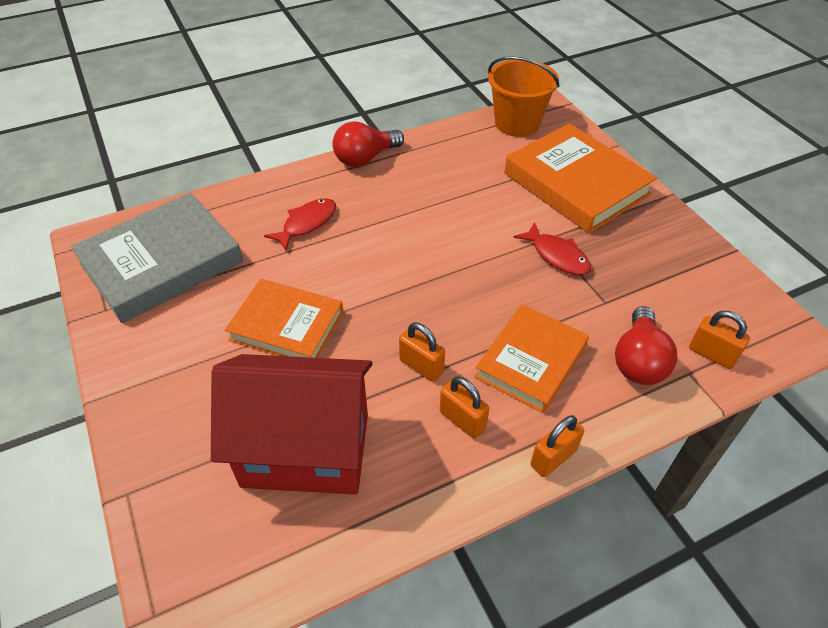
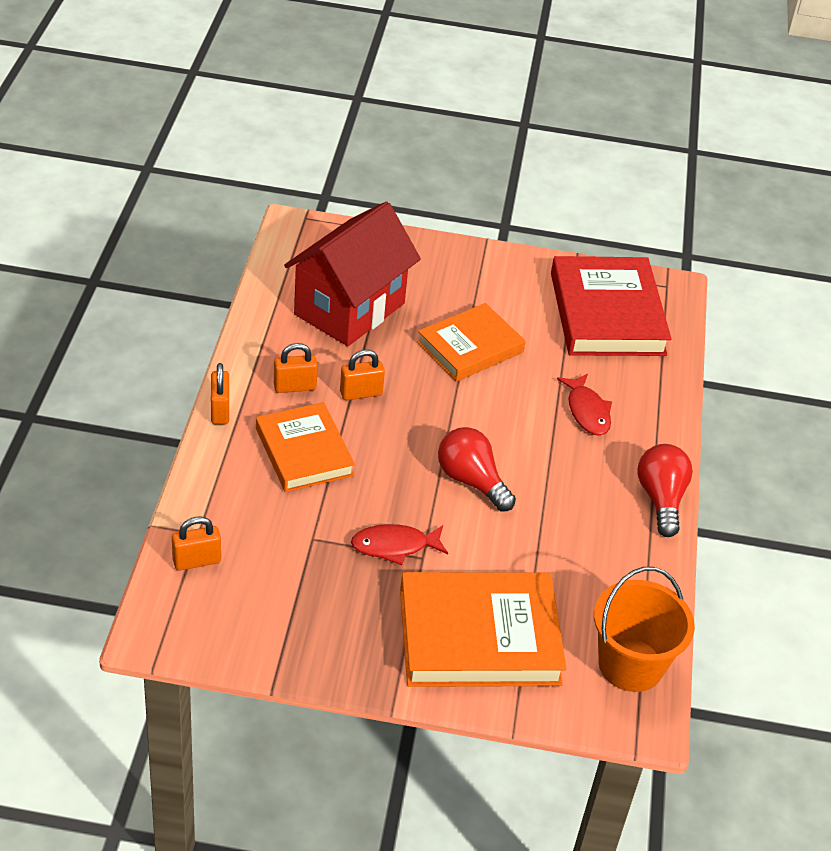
camera: 120 degrees right, 5 degrees down
(162, 262) = (607, 314): grey book -> red book
(638, 360) = (239, 512): red light bulb -> red light bulb (471, 481)

